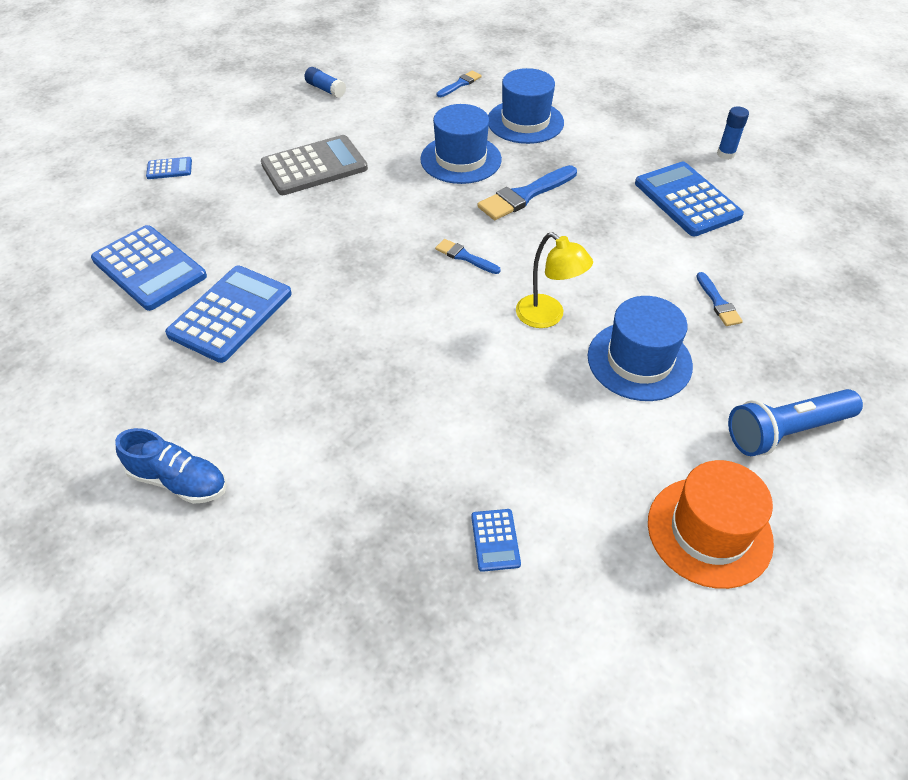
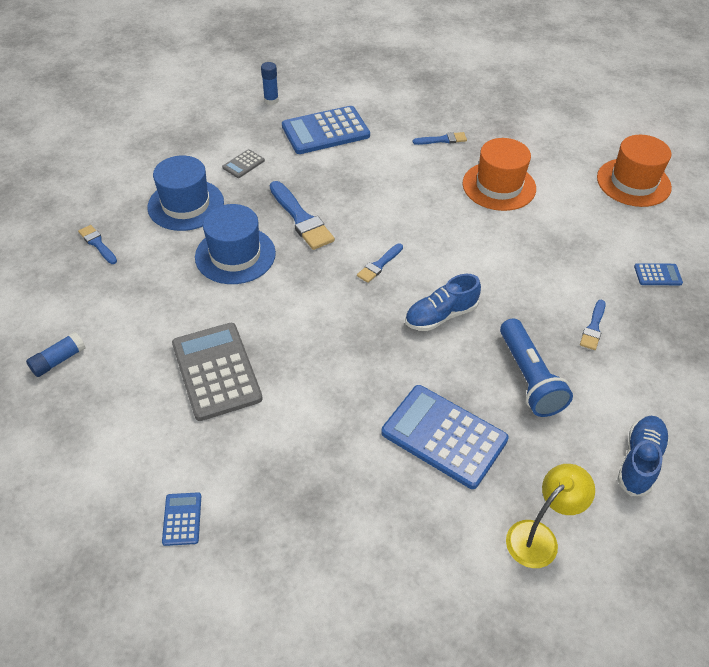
camera: 85 degrees left, 0 degrees up
(149, 268) = (370, 518): blue calculator -> none
(385, 451) = (593, 327): none -> blue brush
(393, 308) = (440, 315): none -> blue shoe
(547, 317) = (454, 225): yellow lamp -> yellow lamp (539, 537)
(601, 148) = (243, 164): none -> grey calculator
(639, 361) = (499, 186): blue hat -> orange hat
(785, 431) = (555, 137): blue flashlight -> blue flashlight (529, 378)

